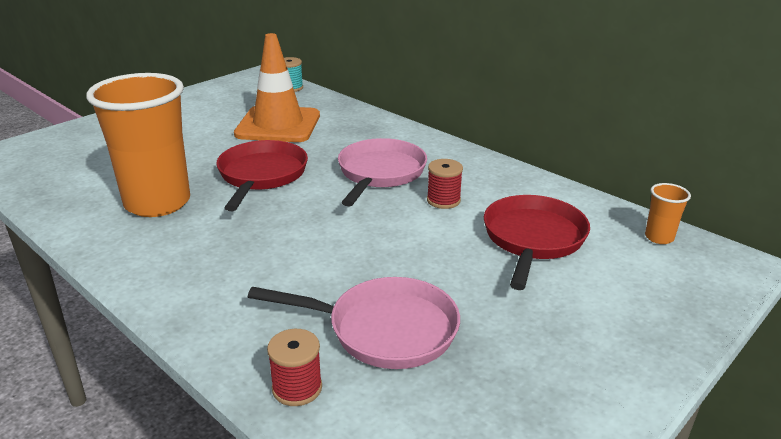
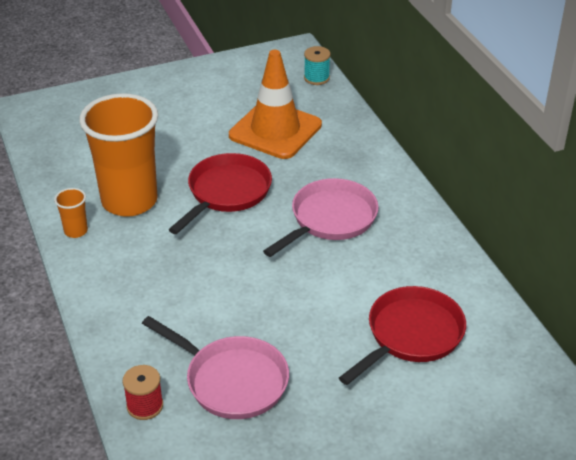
camera: 25 degrees right, 10 degrees up
(443, 200) = (364, 268): red spool -> none
(659, 237) = (527, 370): orange cup -> orange cup (76, 231)

